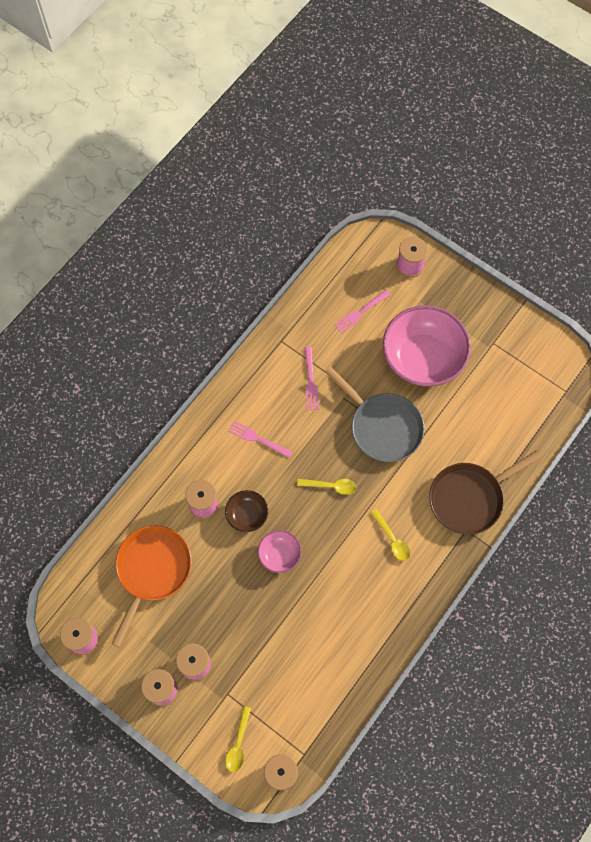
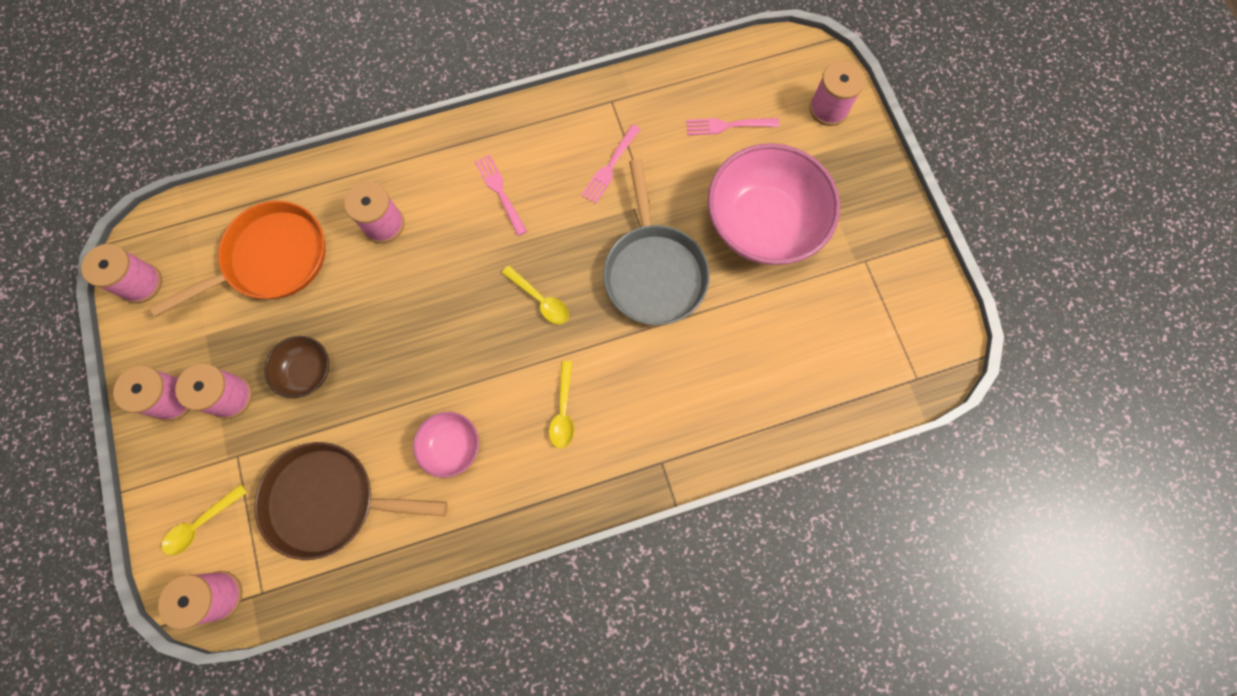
camera: 35 degrees right, 5 degrees up
(247, 515) = (421, 268): brown bowl -> brown bowl (307, 371)
(279, 555) = (420, 338): pink bowl -> pink bowl (451, 447)
(470, 498) = (695, 427): brown pan -> brown pan (330, 501)

